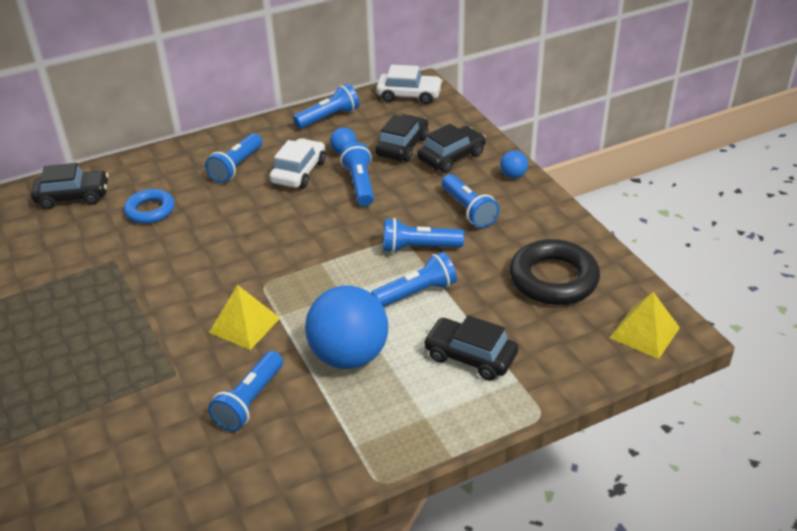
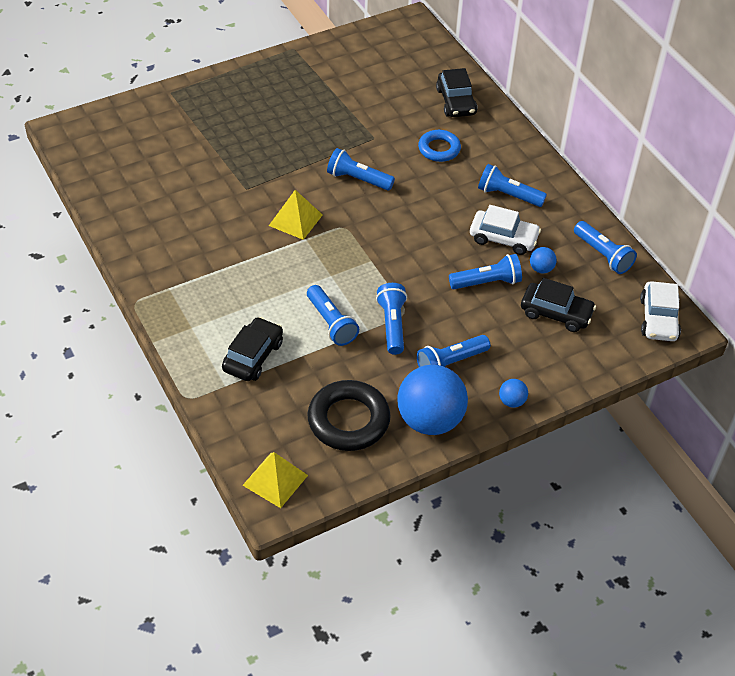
camera: 85 degrees right, 10 degrees up
(249, 401) = (216, 230): blue flashlight -> blue flashlight (358, 179)
(349, 356) = (258, 282): blue ball -> blue ball (430, 420)
(451, 157) = (540, 352): black car -> none

